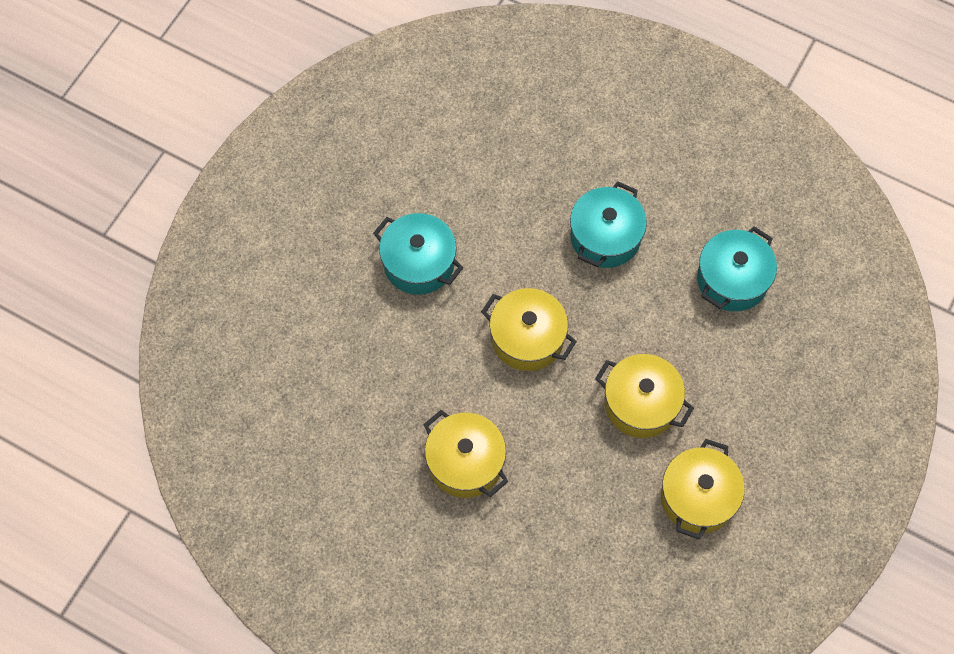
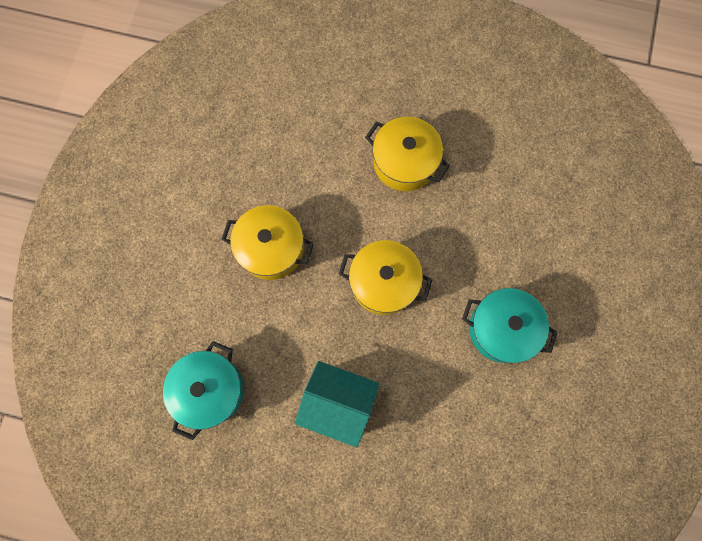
camera: 165 degrees right, 10 degrees up
(605, 237) = (338, 403): turquoise pot -> turquoise house
(698, 497) = (209, 182): yellow pot -> none

